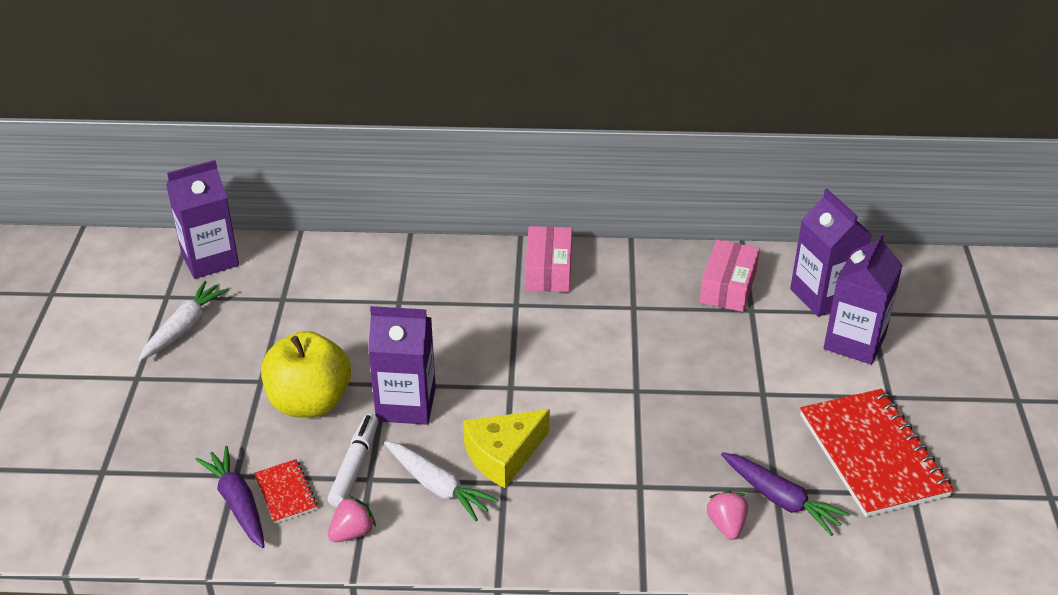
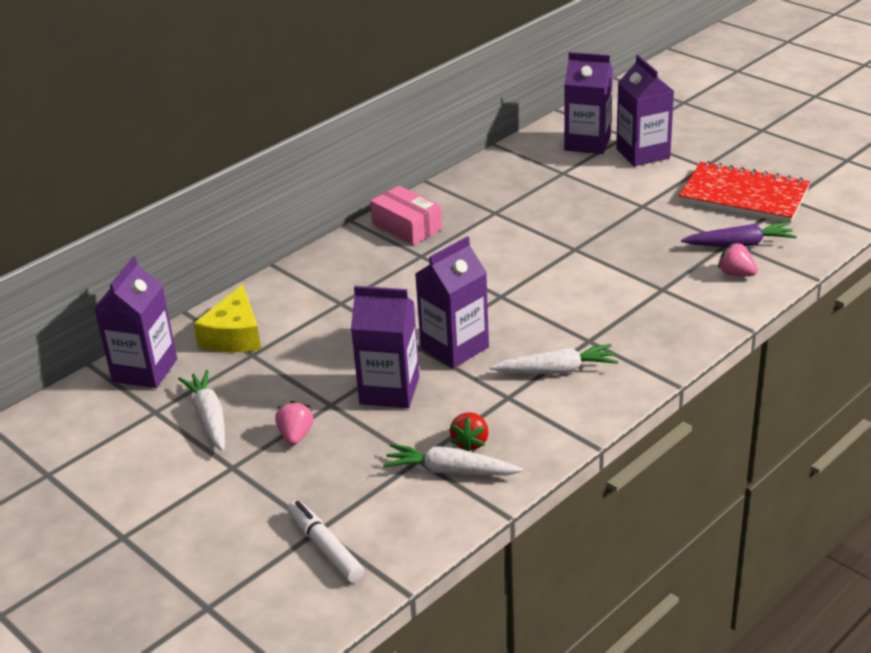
camera: 45 degrees left, 5 degrees down
(238, 503) = (450, 471): purple carrot -> white carrot
(286, 493) = (470, 442): red notebook -> red strawberry
(310, 402) = (389, 390): yellow apple -> purple carton
(352, 532) = (551, 428): pink strawberry -> pink strawberry (296, 436)
(355, 466) = (486, 398): white marker -> white marker (325, 548)
(503, 455) = (562, 329): yellow cheese -> yellow cheese (234, 335)
(728, 287) = (529, 170): pink box -> none

